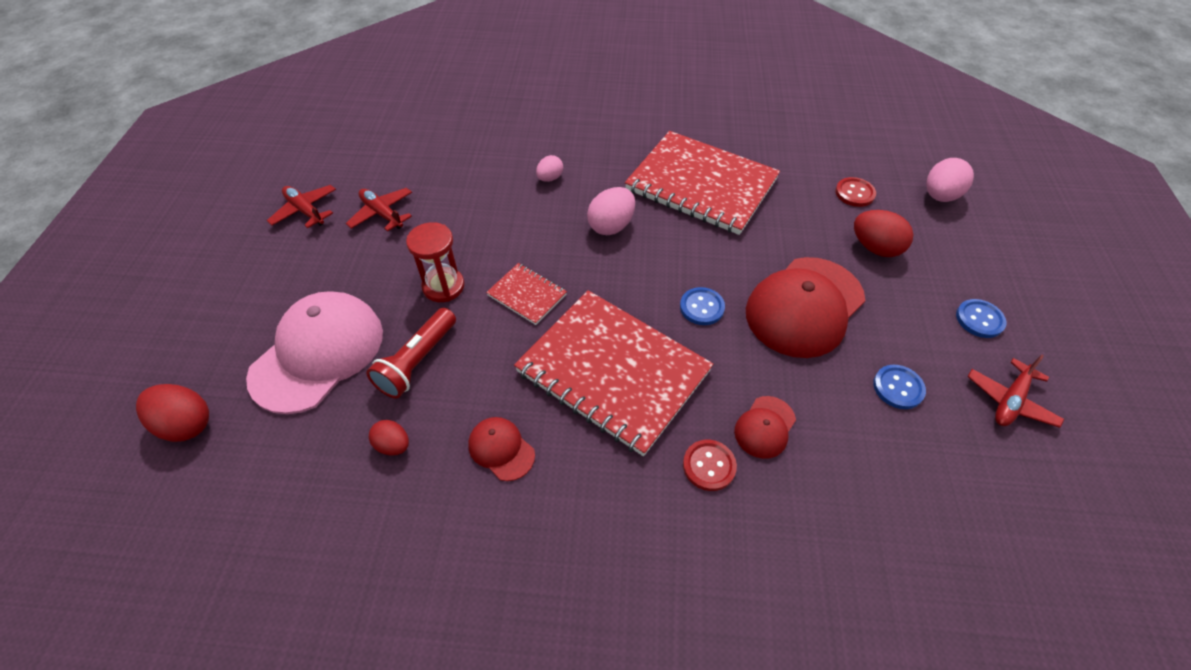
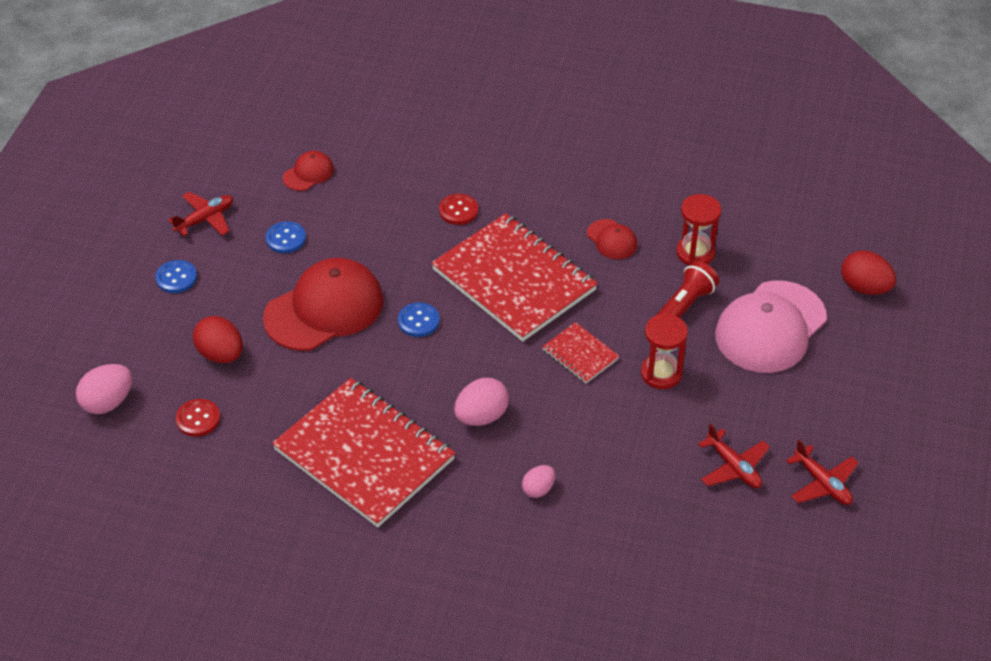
camera: 170 degrees left, 5 degrees down
(393, 445) = (695, 252): red egg -> red hourglass
(765, 427) = (406, 227): red cap -> red cap (308, 173)

